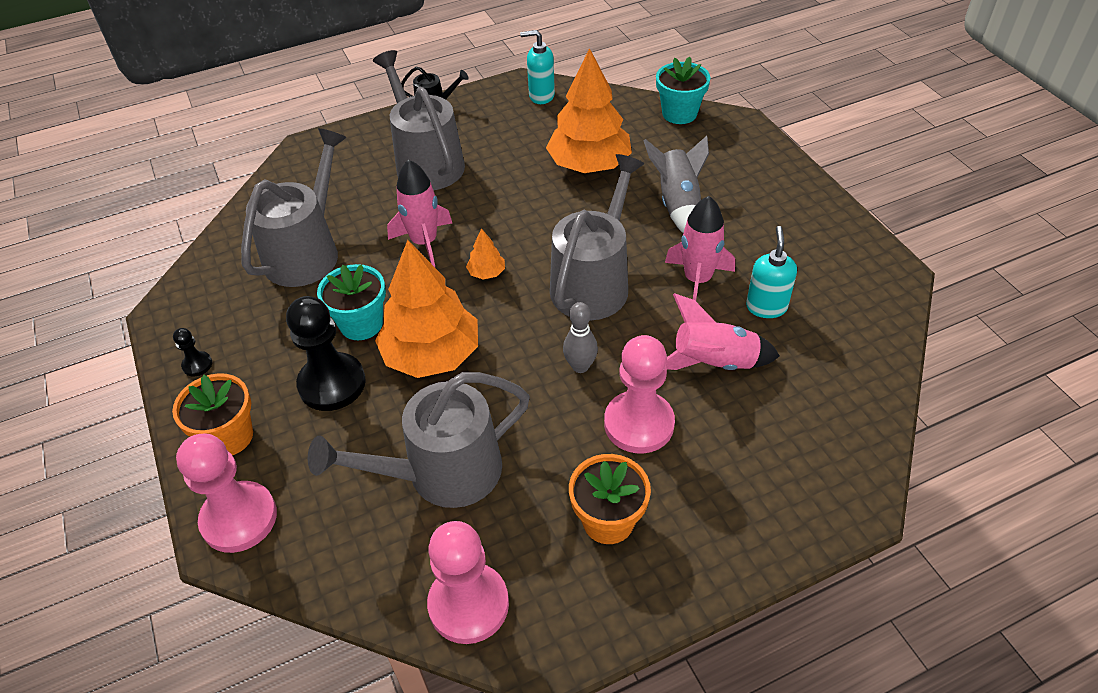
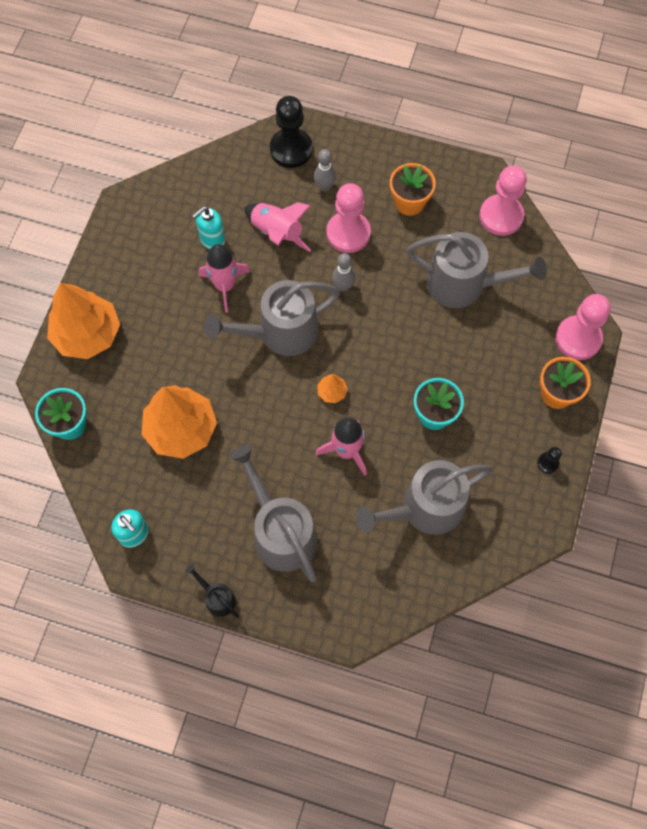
camera: 140 degrees left, 20 degrees up
(332, 384) = (480, 384): black pawn -> black pawn (291, 149)
(426, 162) = (280, 532): grey watering can -> grey watering can turned 135 degrees clockwise
(432, 355) = (412, 358): orange tree -> orange tree (87, 334)
(678, 204) = (169, 346): grey rocket -> none
(730, 455) = (324, 186): none -> grey bowling pin

